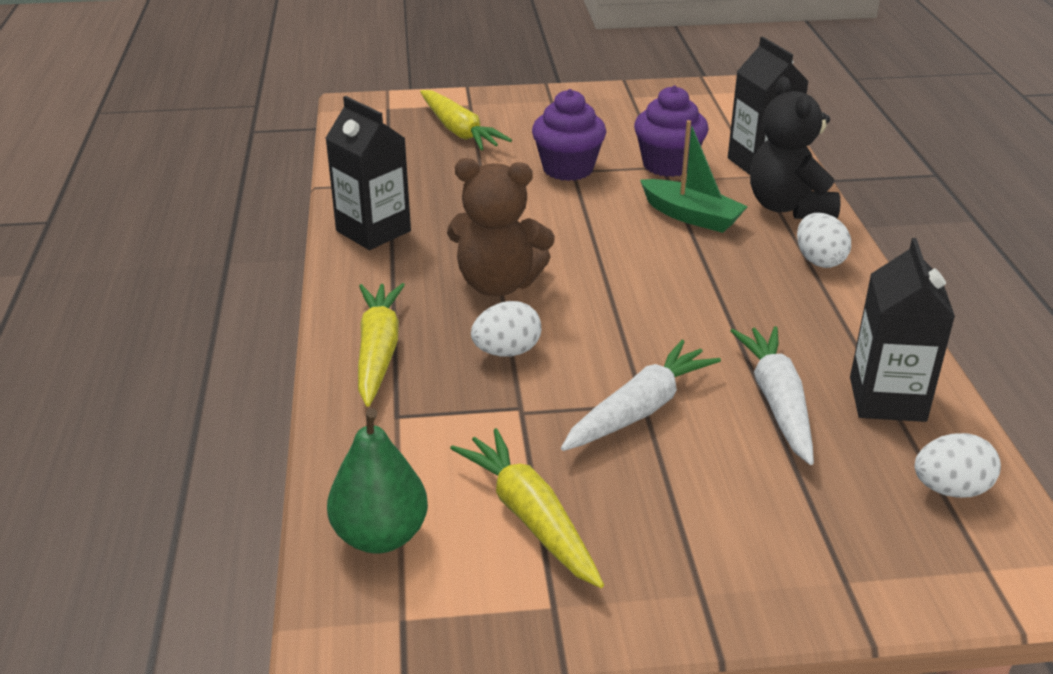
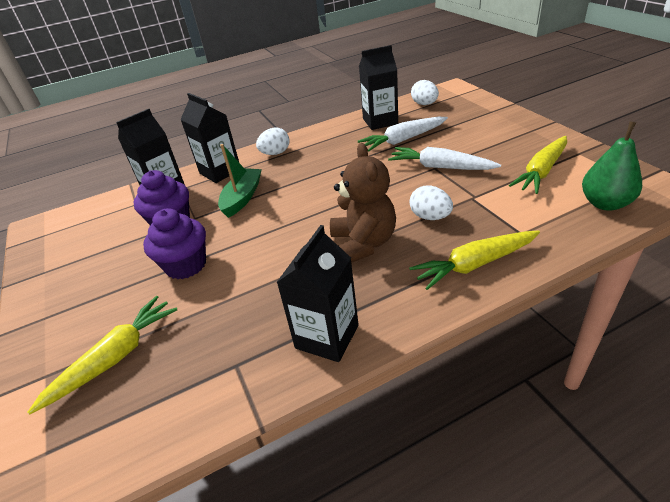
camera: 105 degrees left, 5 degrees up
(788, 207) = (220, 171): black teddy bear -> black carton

